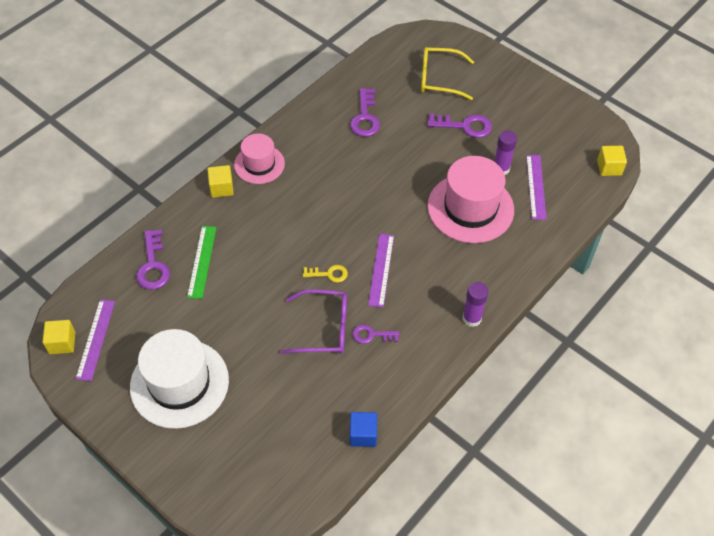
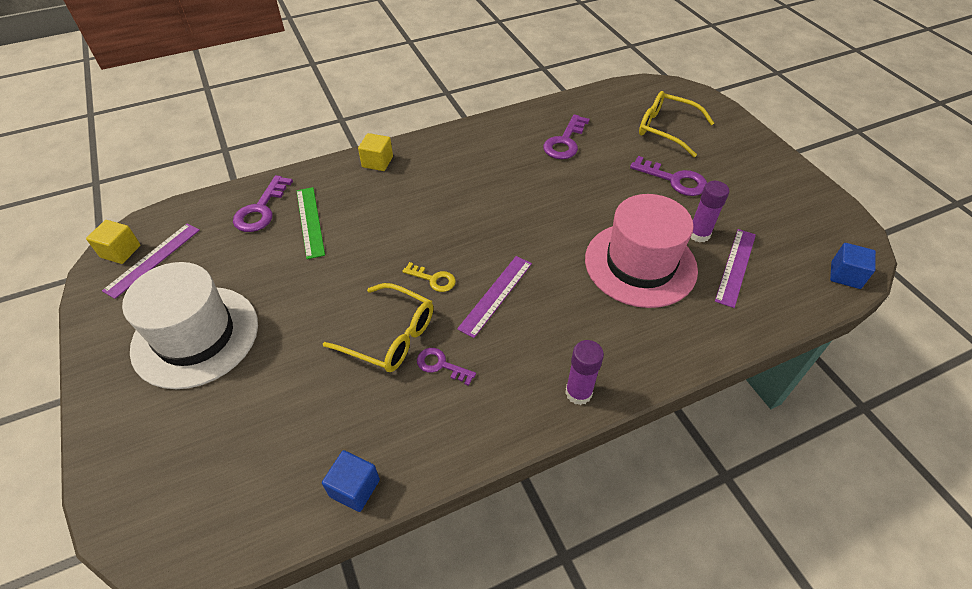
camera: 25 degrees right, 5 degrees down
(202, 261) = (310, 221): green ruler -> green ruler turned 45 degrees counterclockwise
(259, 164) = (429, 152): pink hat -> none
(323, 328) = (389, 336): purple glasses -> yellow glasses
(609, 167) = (845, 275): yellow cube -> blue cube

